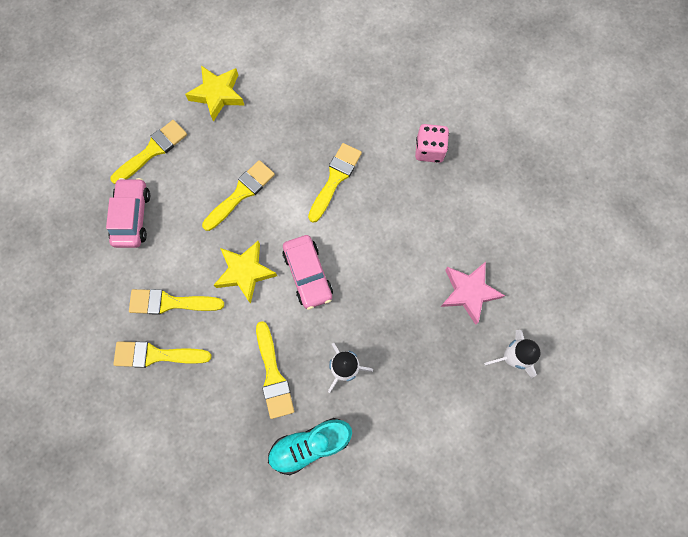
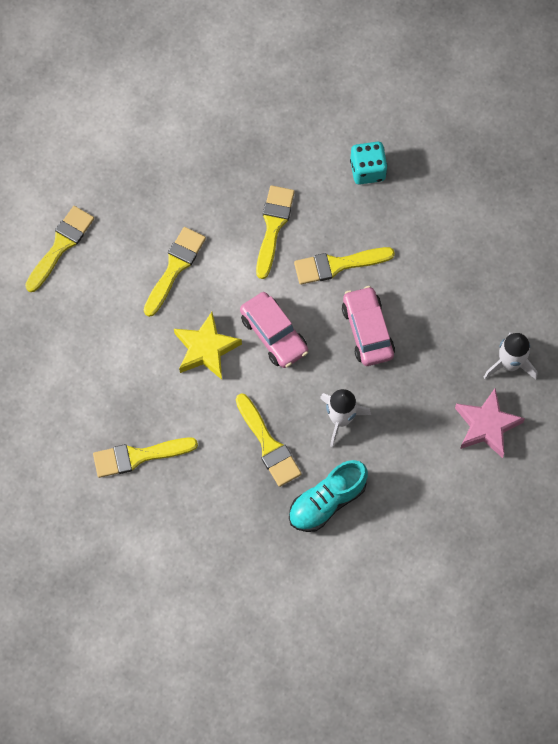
camera: 15 degrees left, 5 degrees down
(132, 217) = (63, 322): pink car -> pink car (367, 331)
(170, 302) = (135, 400): yellow brush -> yellow brush (337, 265)
(217, 94) = (113, 165): yellow star -> none
(429, 150) = (367, 170): pink dice -> turquoise dice
(469, 292) = (449, 310): pink star -> pink star (486, 425)

